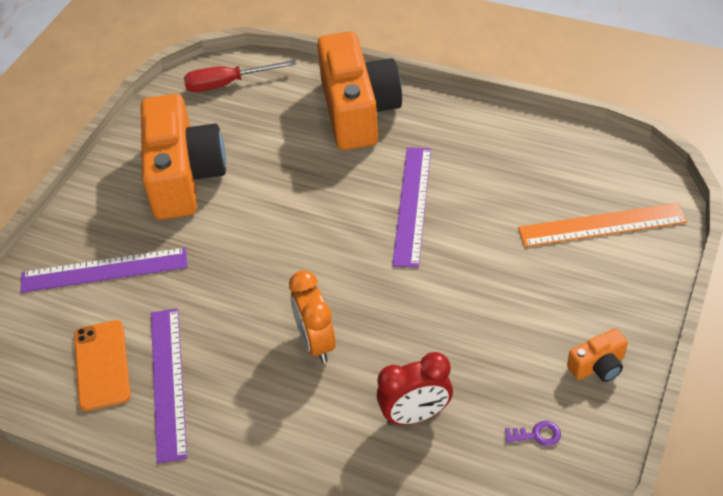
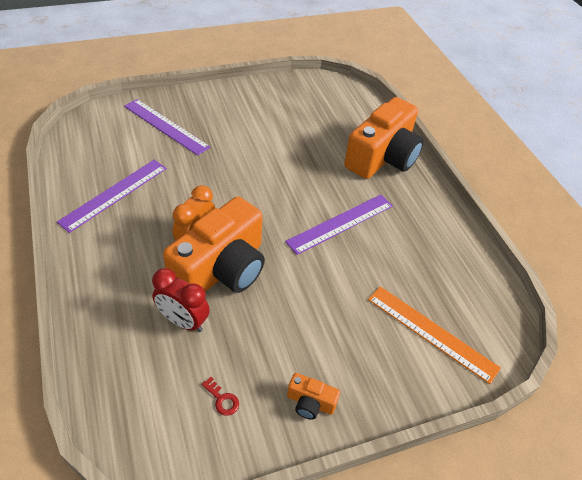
camera: 40 degrees right, 0 degrees up
(102, 365) = (104, 162): orange phone -> none
(183, 176) = (257, 117): orange camera -> orange camera (222, 269)
(227, 84) = (338, 95): red screwdriver -> none
(537, 435) = (222, 399): purple key -> red key

